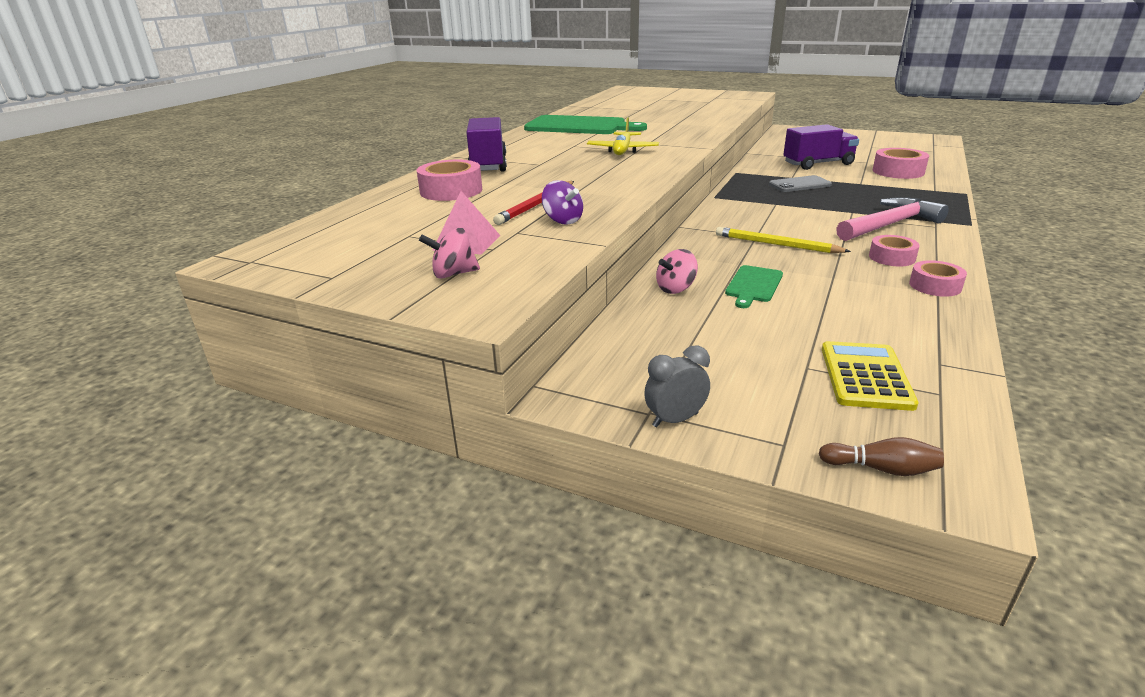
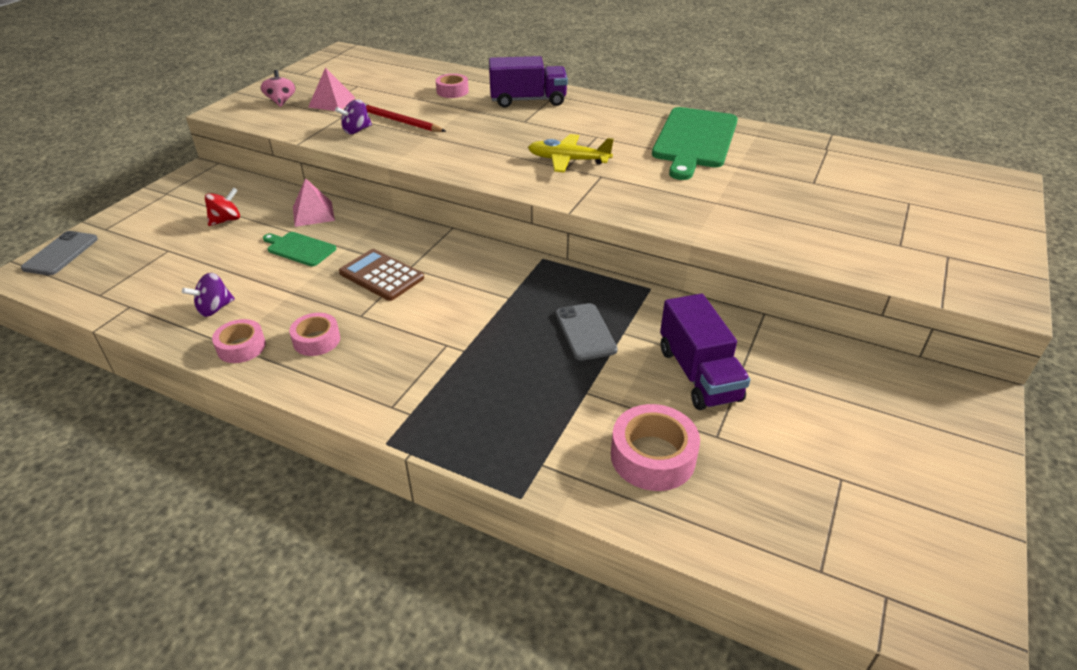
camera: 90 degrees right, 10 degrees up
(451, 191) = (452, 91): pink tape -> pink tape, size x0.64
(675, 289) = (313, 213): pink spinning top -> pink pyramid
(675, 420) = (152, 200): grey clock -> none
(712, 340) = (226, 220): none -> red spinning top
(776, 244) = (381, 275): yellow pencil -> brown calculator
(865, 376) = (140, 270): yellow calculator -> none
(881, 469) = (61, 253): brown bowling pin -> grey phone
(890, 224) = (409, 368): pink hammer -> none
(894, 310) = (214, 308): none -> purple spinning top

